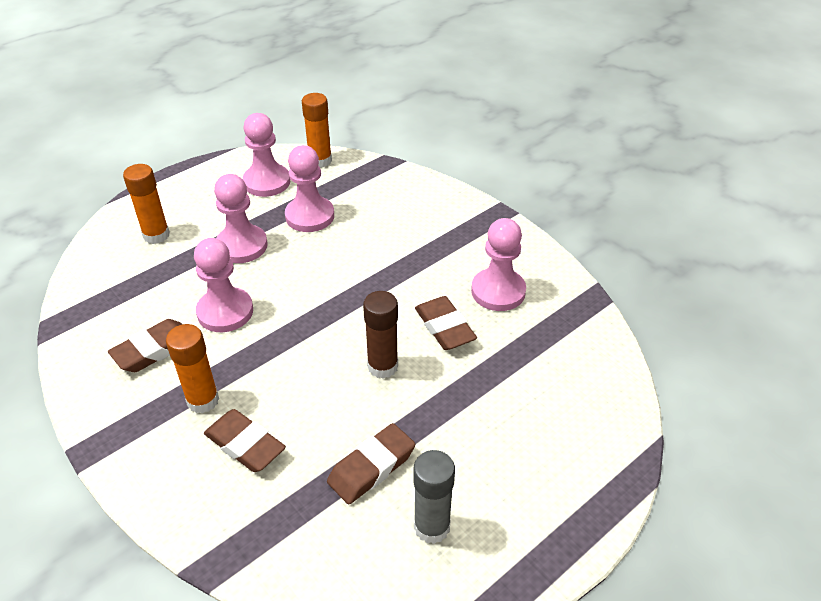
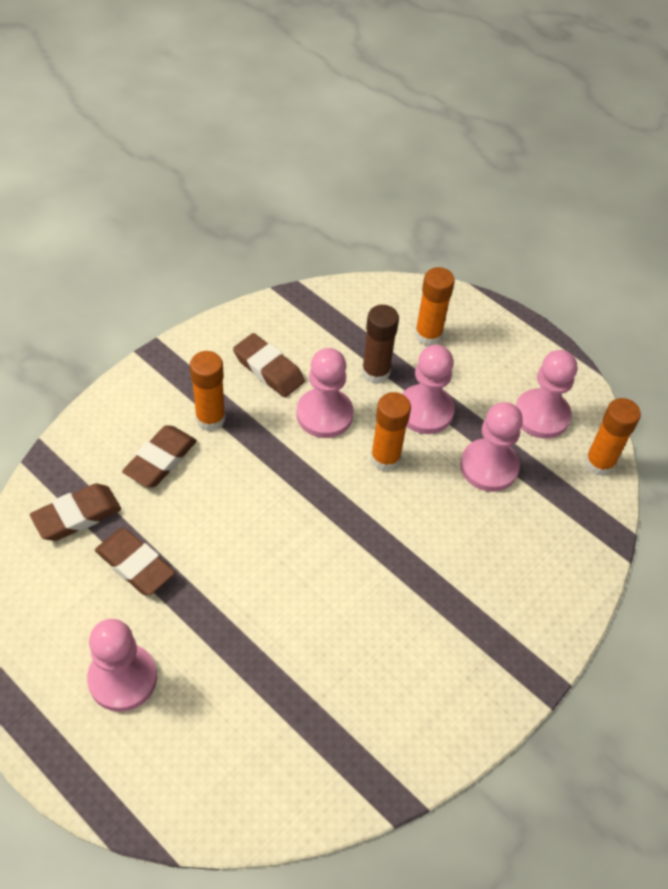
camera: 80 degrees right, 10 degrees up
(286, 275) = (385, 458): none -> orange glue stick
(382, 366) = (261, 564): brown glue stick -> brown glue stick (375, 372)
(432, 527) = (69, 621): grey glue stick -> none
(445, 327) = (323, 622): brown eraser -> brown eraser (77, 516)
(498, 291) = (390, 680): pink pawn -> pink pawn (122, 678)

